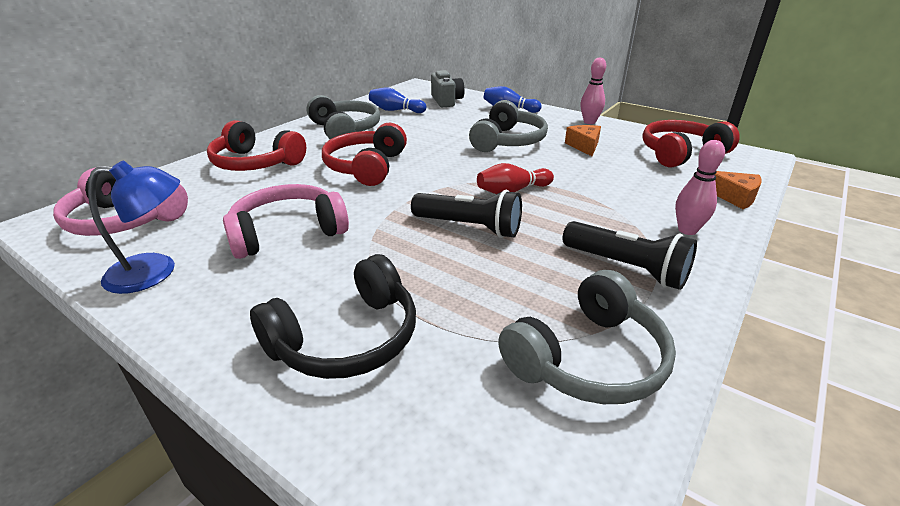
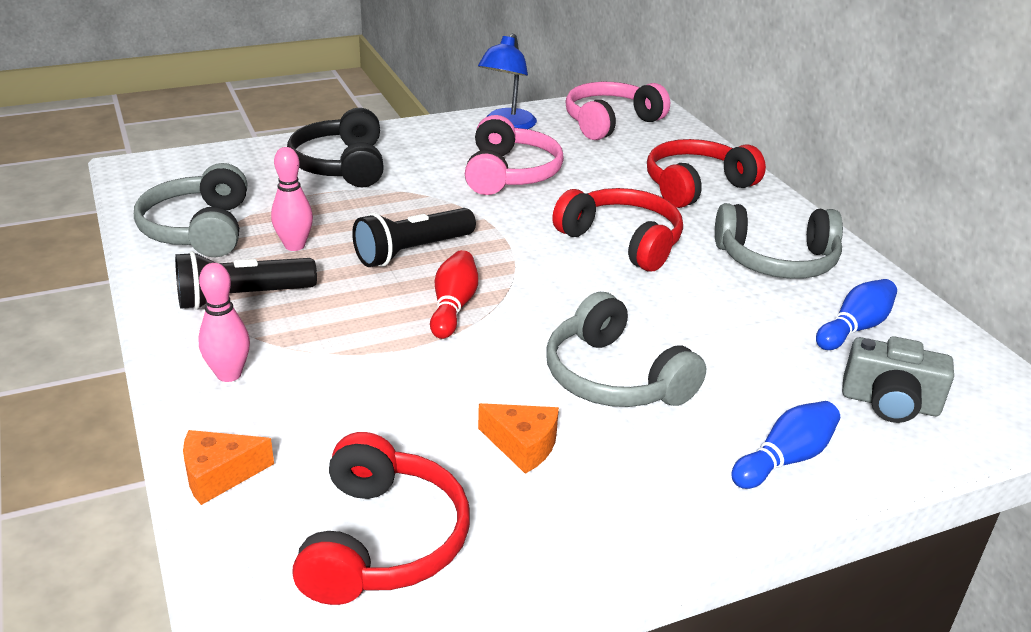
camera: 120 degrees right, 0 degrees up
(589, 122) = (630, 529): pink bowling pin -> pink bowling pin (294, 246)

